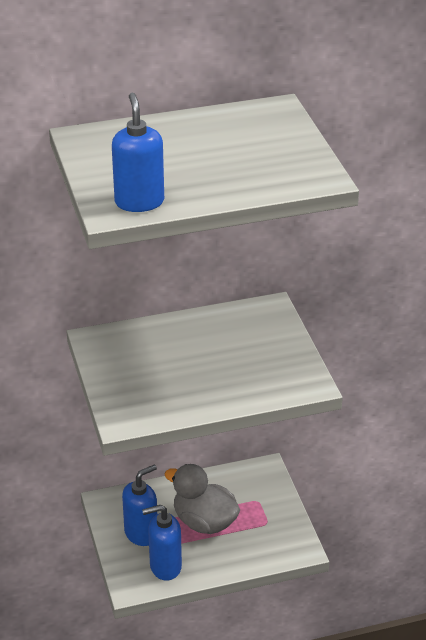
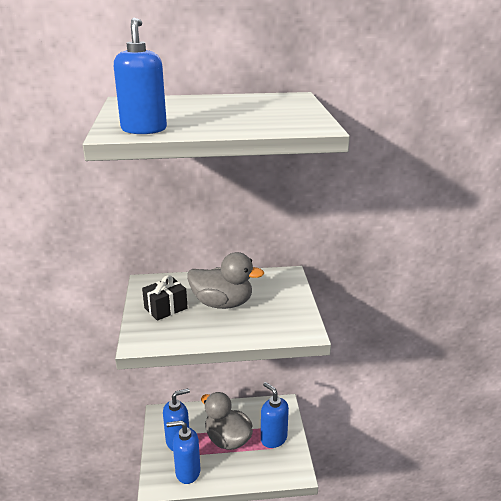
camera: 10 degrees right, 10 degrees down
(135, 373) = (166, 308): none -> black gift
(202, 359) = (222, 303): none -> grey duck
(263, 513) = (273, 438): none -> blue soap dispenser

